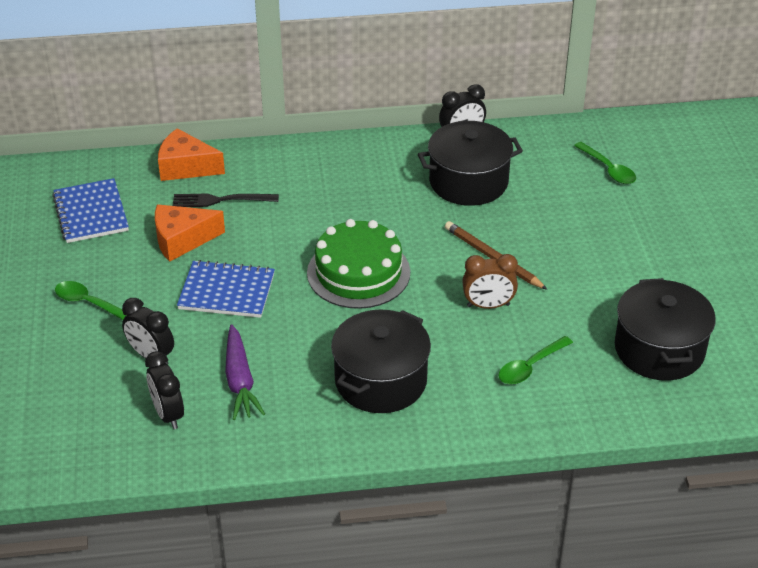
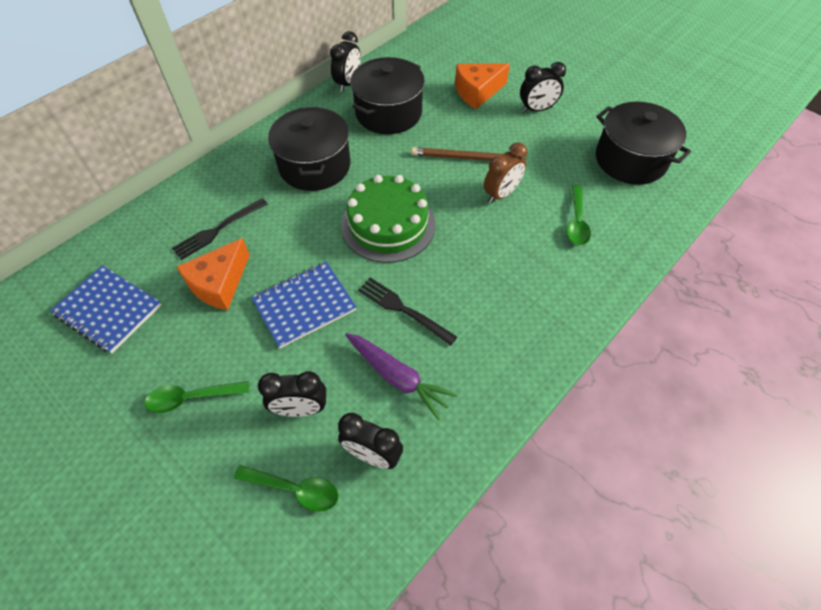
camera: 40 degrees left, 15 degrees up
(186, 167) = (158, 219): orange cheese -> orange cheese (477, 92)
(297, 339) = (402, 309): none -> black fork
(380, 380) = (498, 301): black pot -> black pot (314, 166)
(608, 169) = (464, 58): green spoon -> green spoon (295, 489)
(622, 254) = (537, 109): none -> black clock

